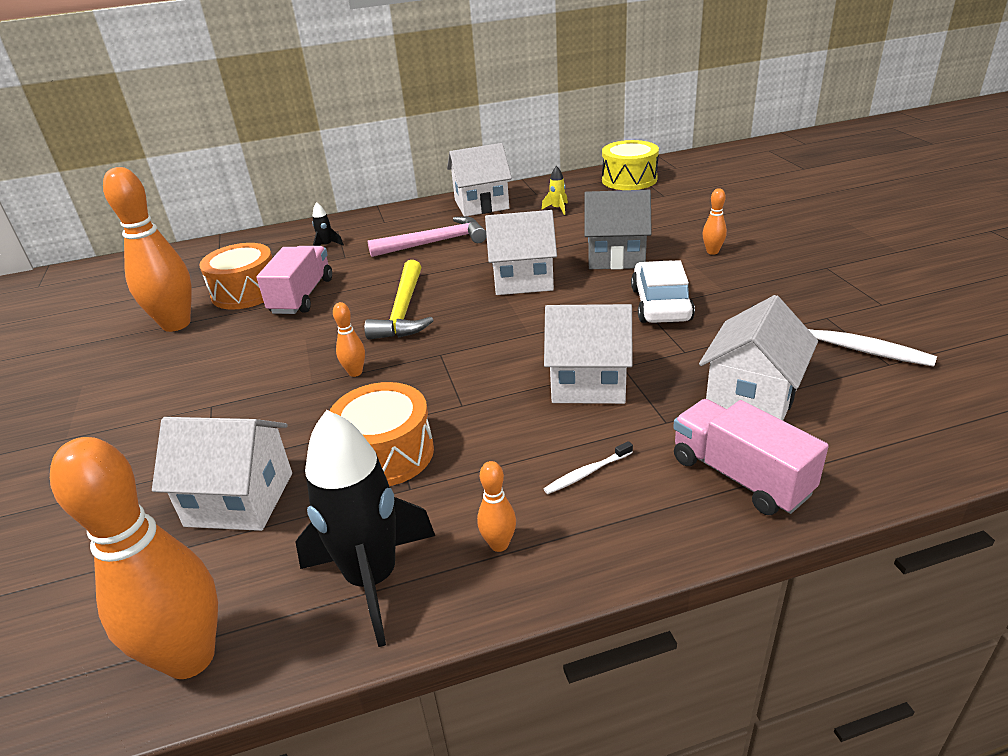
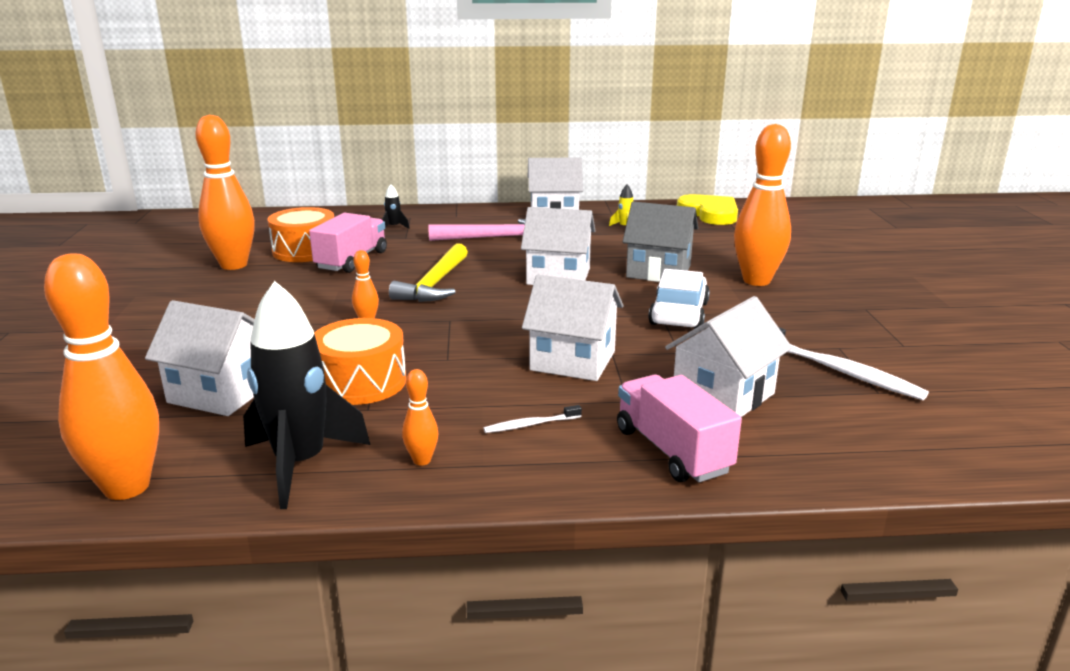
camera: 10 degrees right, 10 degrees down
(629, 179) = (709, 214): yellow drum -> yellow heart
(712, 252) = (756, 281): orange bowling pin -> orange bowling pin, size x2.30

